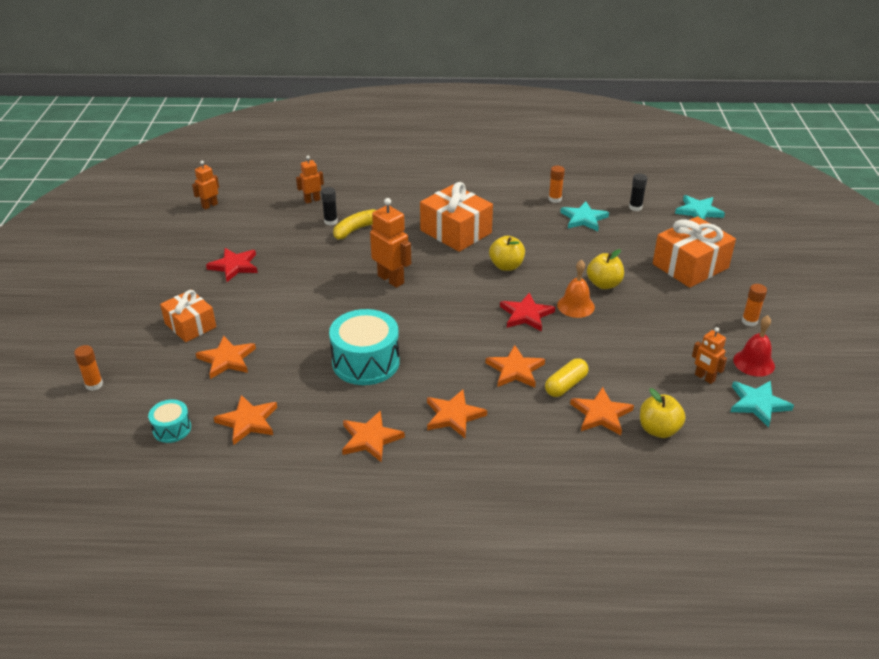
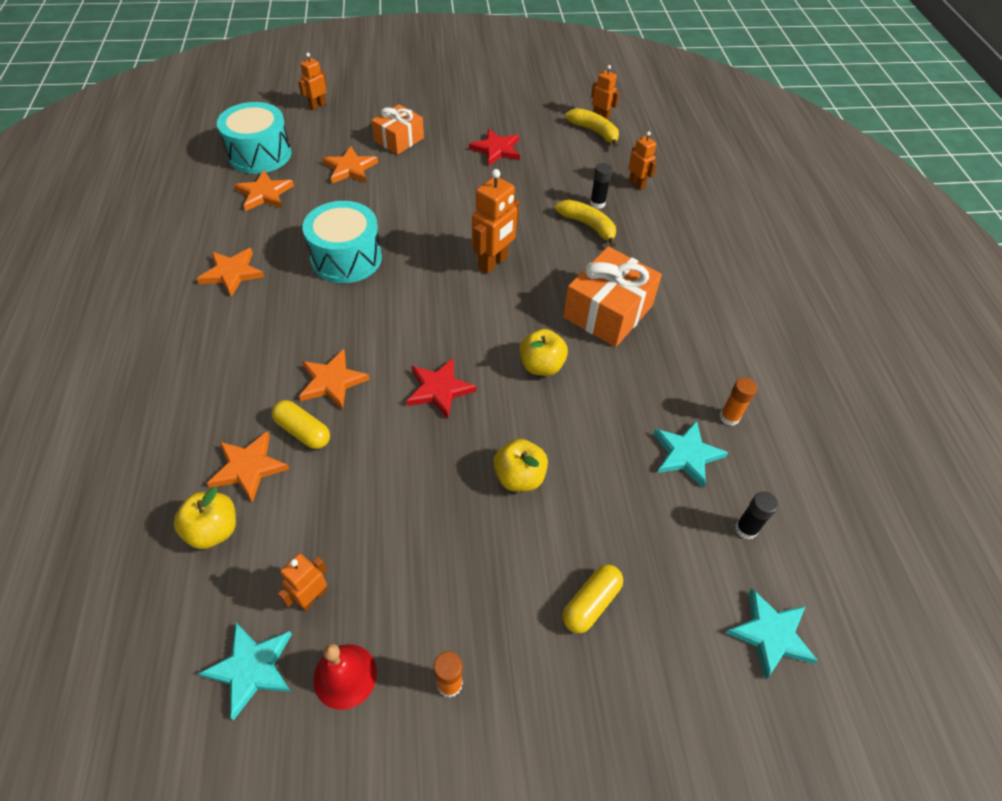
camera: 80 degrees right, 15 degrees up
(94, 384) = (317, 106): orange glue stick -> orange robot
(172, 429) = (260, 154): turquoise drum -> turquoise drum, size x1.94
(231, 211) = (594, 132): none -> yellow banana
(453, 416) = (258, 332): orange star -> none
(575, 306) = (464, 443): orange bell -> none
(690, 266) = (591, 603): orange gift -> yellow capsule

